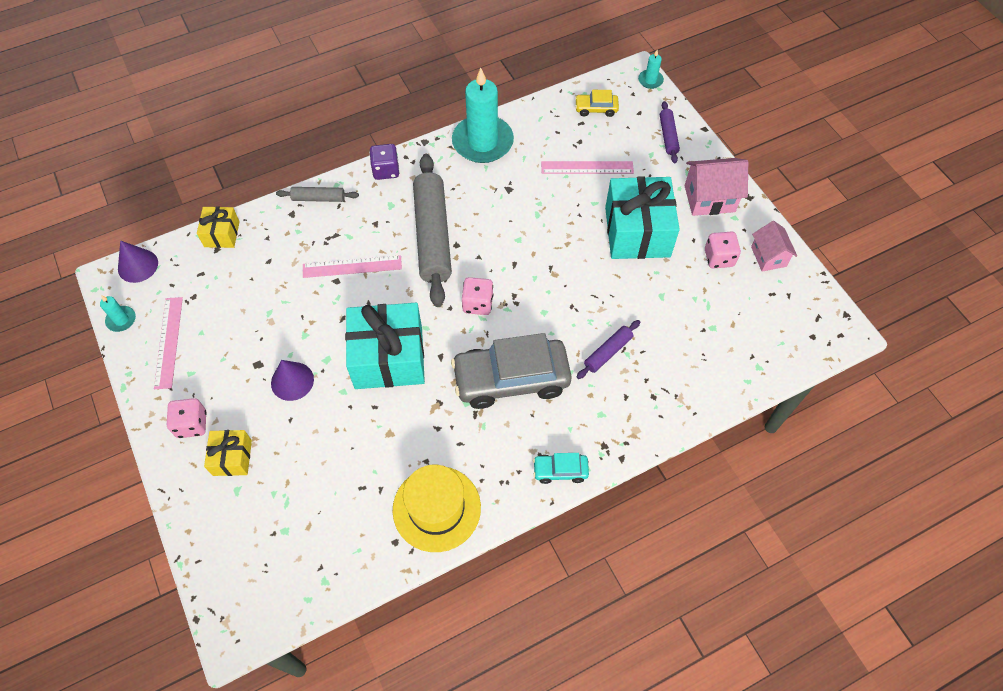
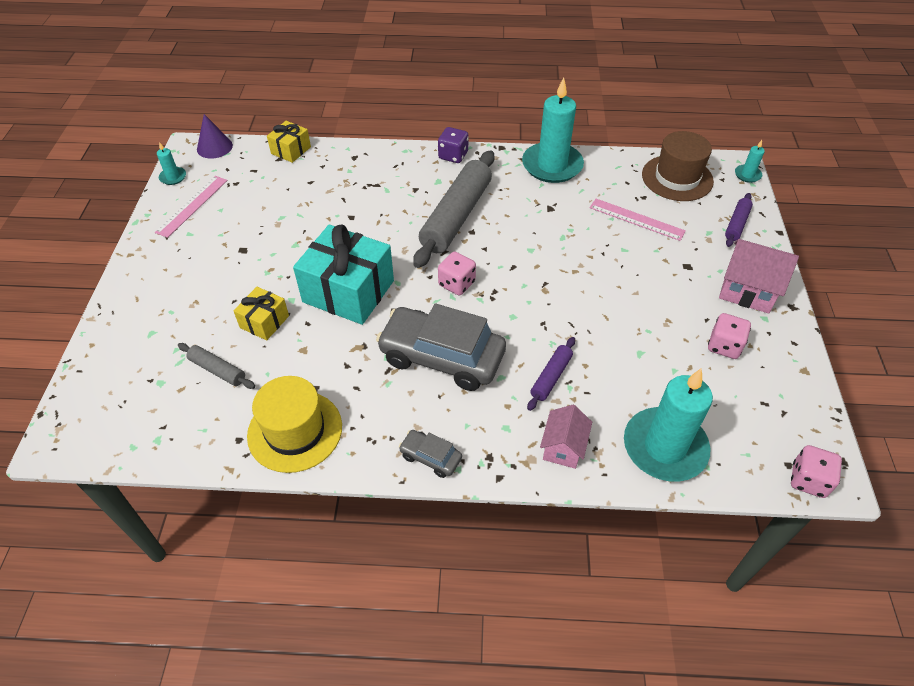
camera: 30 degrees right, 10 degrees down
(192, 424) = (160, 269): pink dice -> pink dice (808, 480)
(232, 457) = (168, 307): yellow gift -> yellow gift (264, 322)
(292, 381) = (258, 273): purple cone -> none
(318, 198) = (383, 154): grey rolling pin -> grey rolling pin (218, 370)
(352, 266) = (372, 212): pink ruler -> none
(560, 470) = (430, 457): turquoise car -> grey car
(596, 109) = (677, 178): yellow car -> brown hat
(608, 352) = (551, 377): purple rolling pin -> purple rolling pin turned 45 degrees counterclockwise
(637, 232) = (651, 289): turquoise gift -> none
(723, 368) = (664, 447): none -> turquoise candle
(768, 256) = (781, 368): pink house -> pink house (563, 448)

